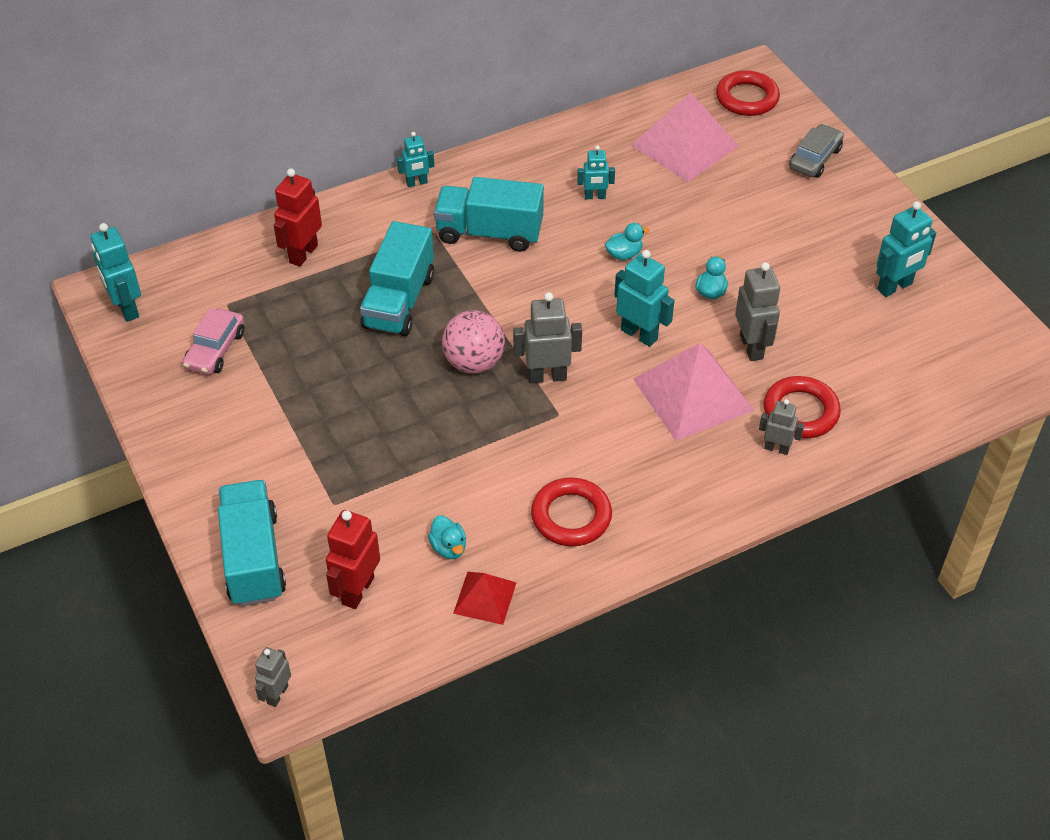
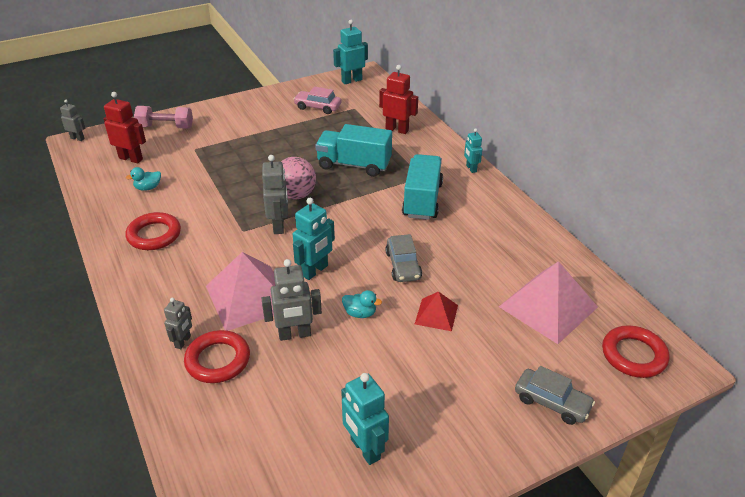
camera: 90 degrees right, 10 degrees down
(253, 558) = (166, 127): turquoise truck -> pink dumbbell
(485, 597) = (106, 201): red pyramid -> red pyramid (436, 314)
(595, 197) = (469, 251): turquoise robot -> none
(624, 254) = (403, 265): turquoise duck -> grey car

